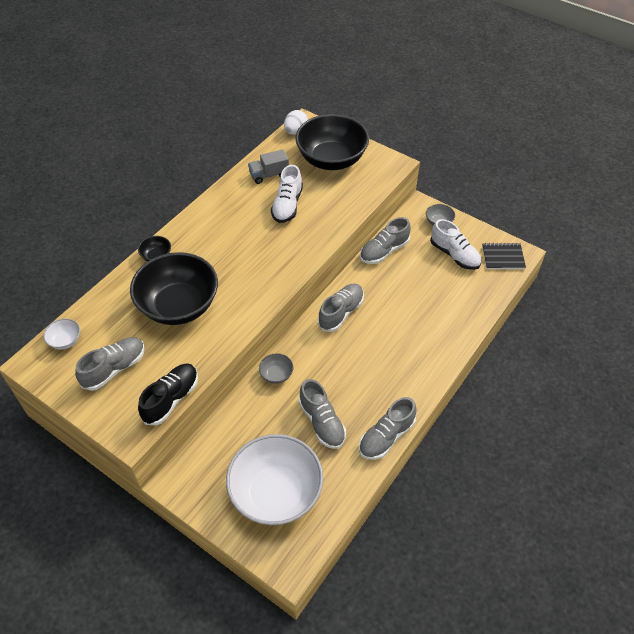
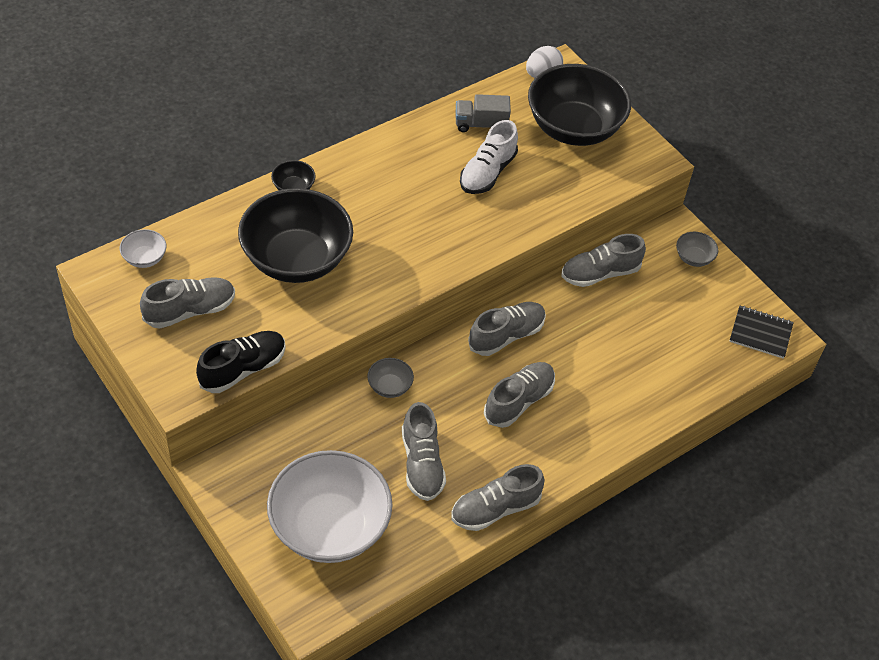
camera: 15 degrees right, 0 degrees up
(369, 355) = (519, 401): none -> grey shoe
(454, 255) = (694, 309): white shoe -> none

